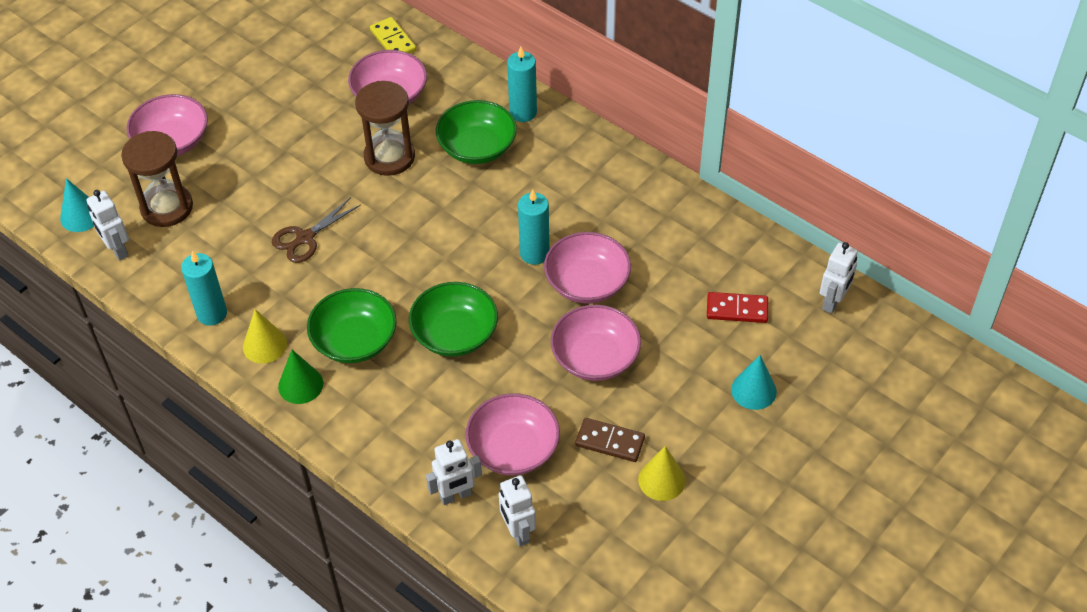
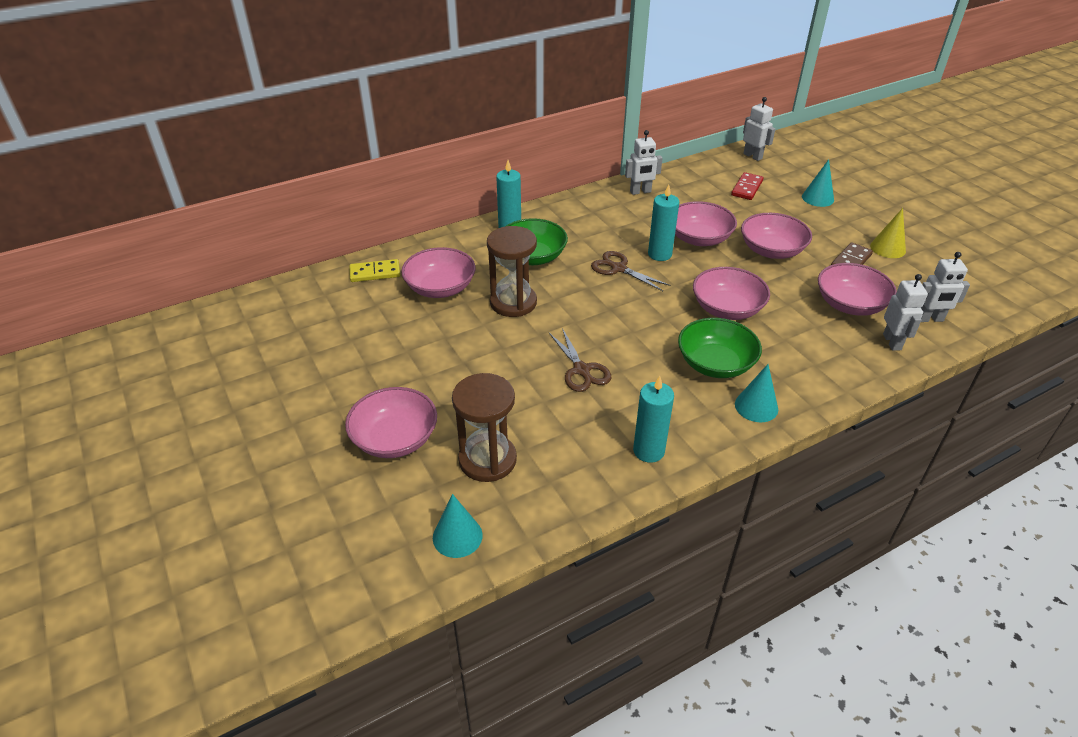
camera: 70 degrees left, 10 degrees down
(117, 250) = (526, 511): white robot -> white robot (640, 192)
(264, 345) = (701, 421): yellow cone -> none
(300, 385) = (756, 406): green cone -> turquoise cone
(455, 334) = (727, 309): green bowl -> pink bowl
(489, 224) = (618, 268): none -> brown scissors

